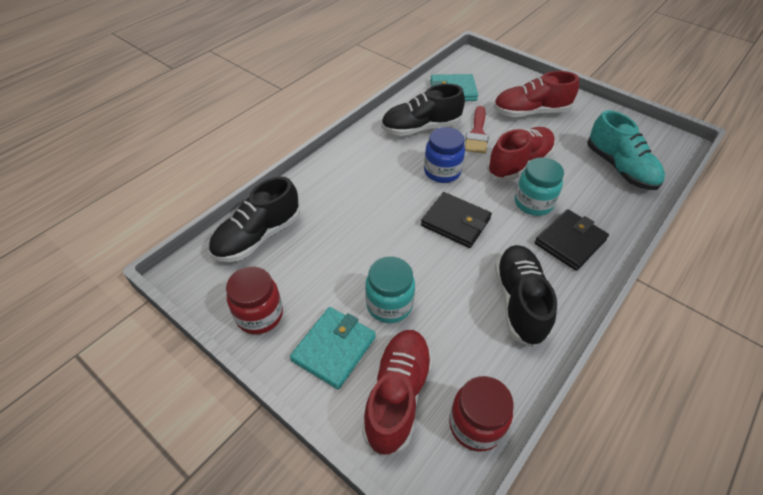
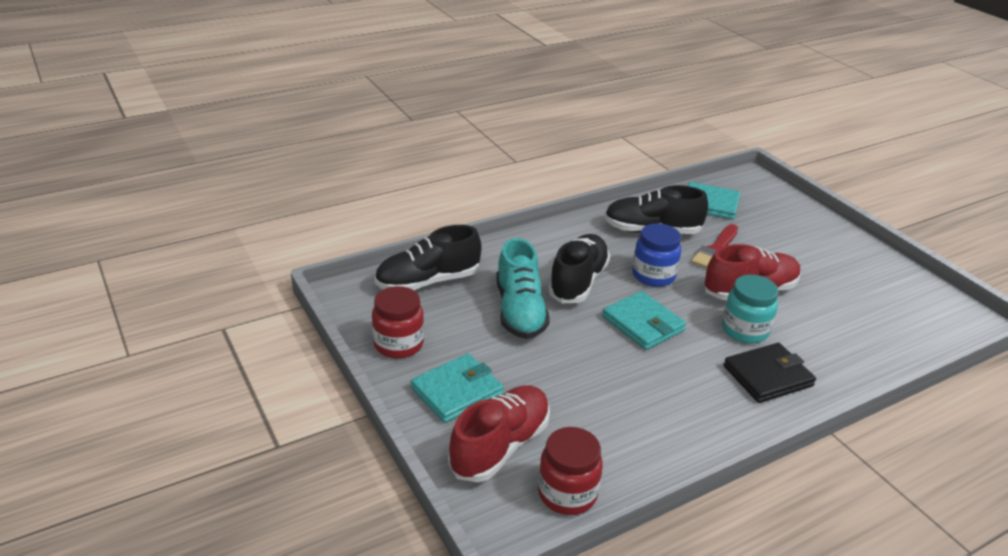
camera: 20 degrees right, 15 degrees down
(389, 305) = (531, 373): turquoise jar -> none
(455, 222) = (643, 324): black wallet -> turquoise wallet
(519, 301) = (675, 411): black shoe -> black shoe (578, 281)
(530, 112) = (794, 245): red shoe -> none
(620, 168) = (877, 325): turquoise shoe -> turquoise shoe (520, 311)

